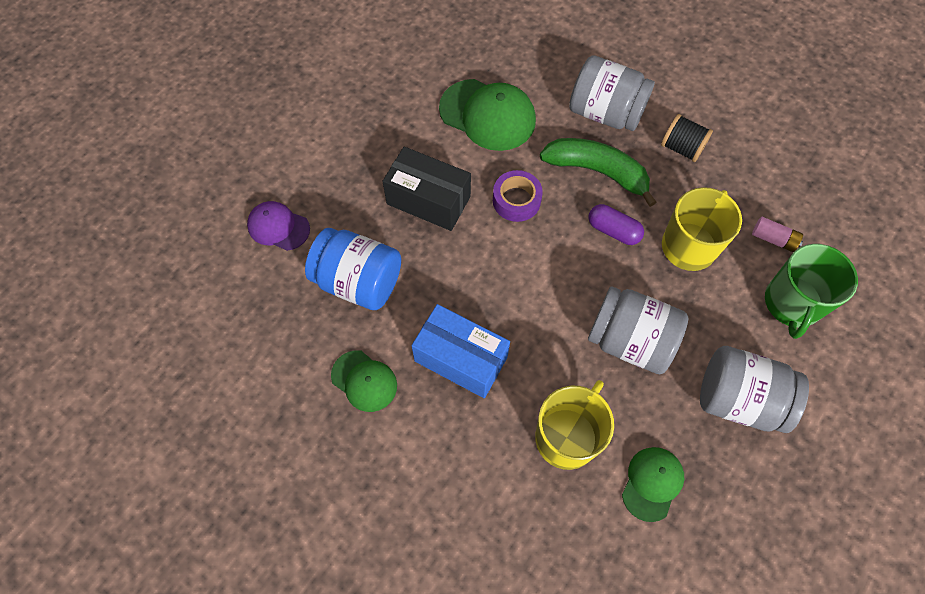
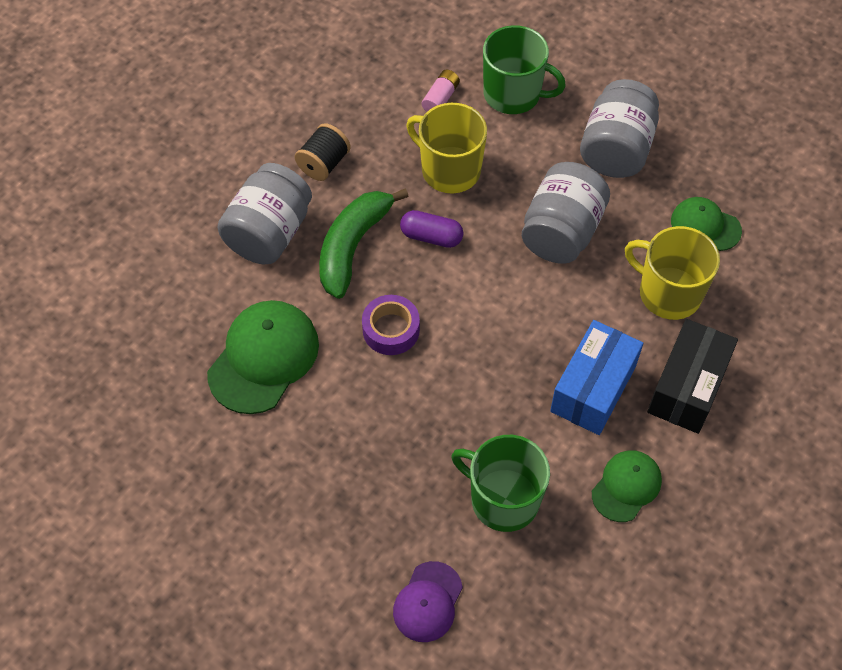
camera: 90 degrees left, 5 degrees down
(358, 281) = (503, 499): blue jar -> green mug
(428, 200) = (389, 424): black box -> black box (687, 387)
(613, 231) = (431, 236): purple capsule -> purple capsule turned 75 degrees clockwise

